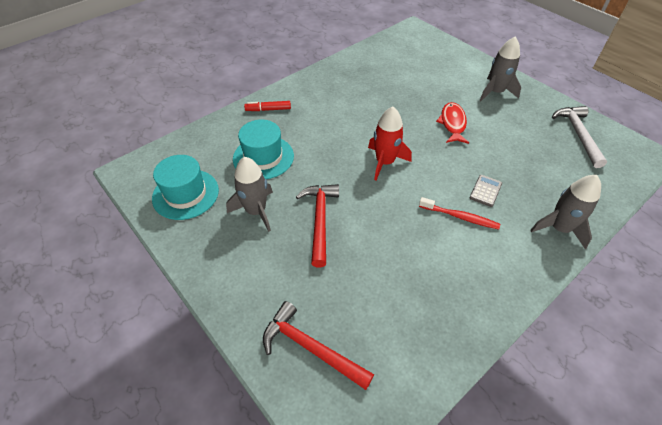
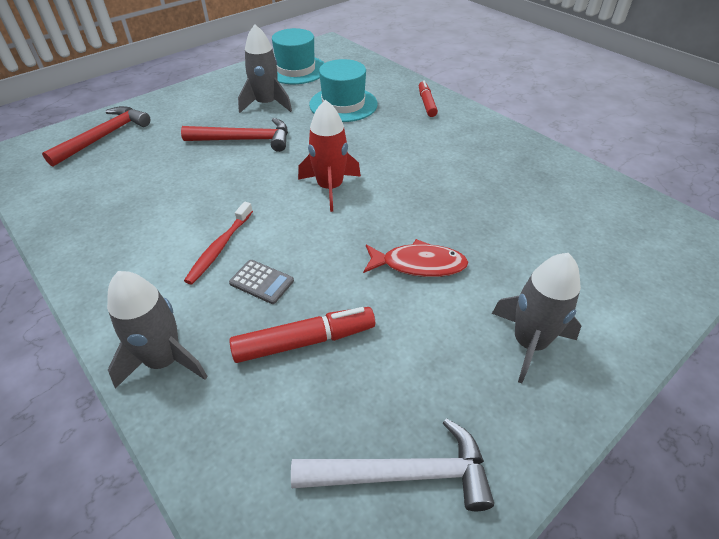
camera: 90 degrees right, 5 degrees down
(523, 168) = (304, 341): none -> red marker

